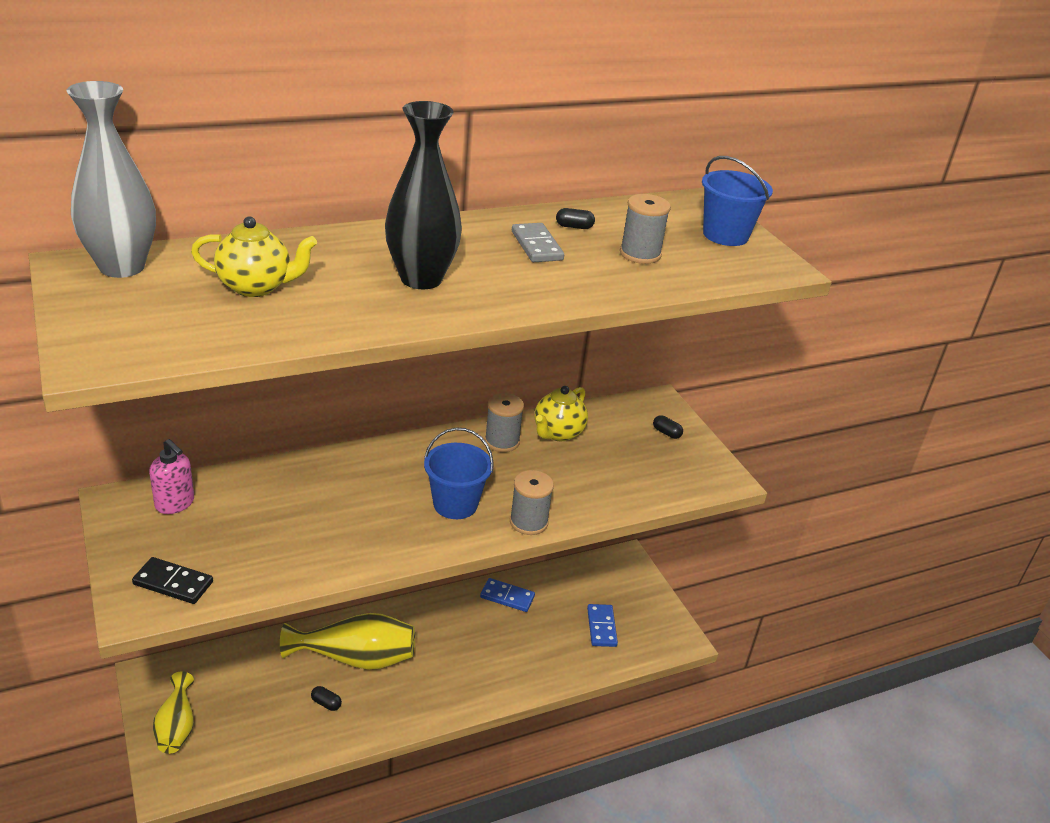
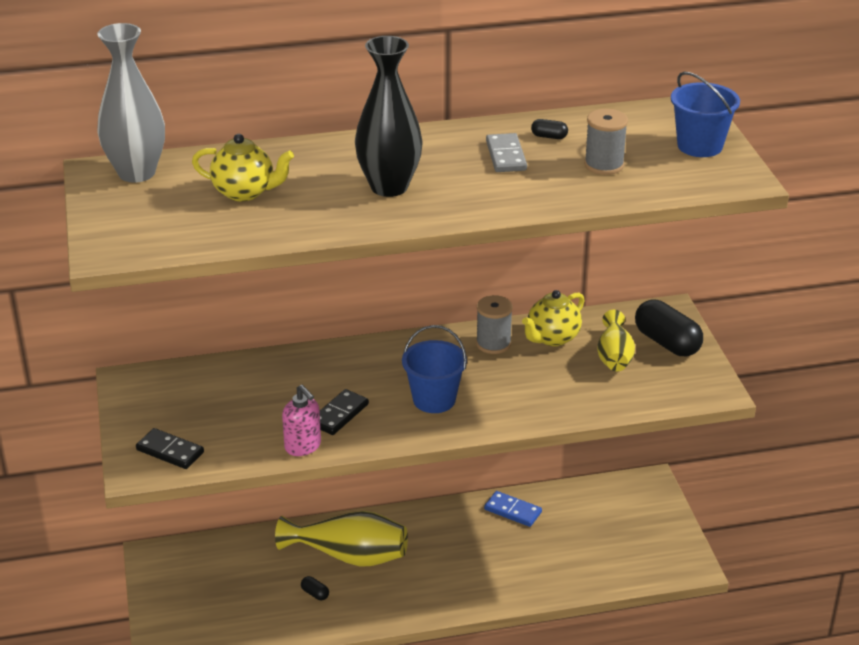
camera: 15 degrees right, 0 degrees up
(175, 503) = (178, 385): pink soap dispenser -> pink soap dispenser (303, 446)
(176, 726) = (174, 601): yellow vase -> yellow vase (614, 356)
(358, 527) = (339, 415): none -> black domino
(528, 522) = (501, 419): grey spool -> none
(601, 627) = (607, 547): blue domino -> none
(666, 433) = (667, 343): black capsule -> black capsule, size x2.33

